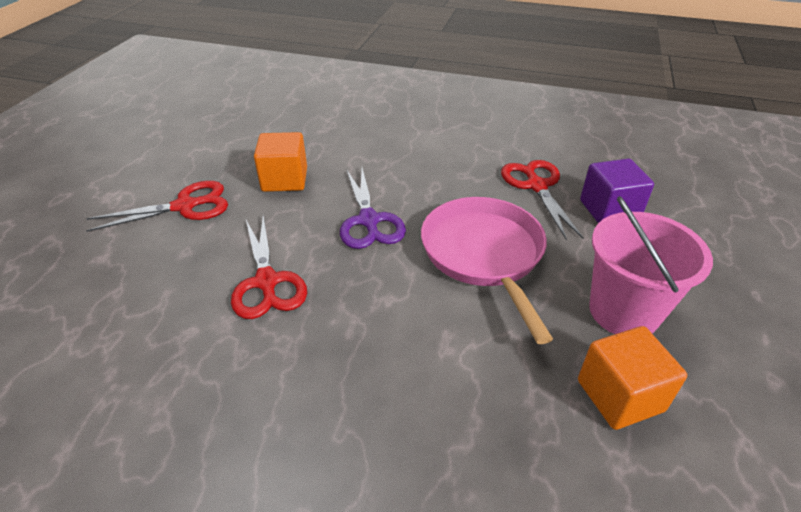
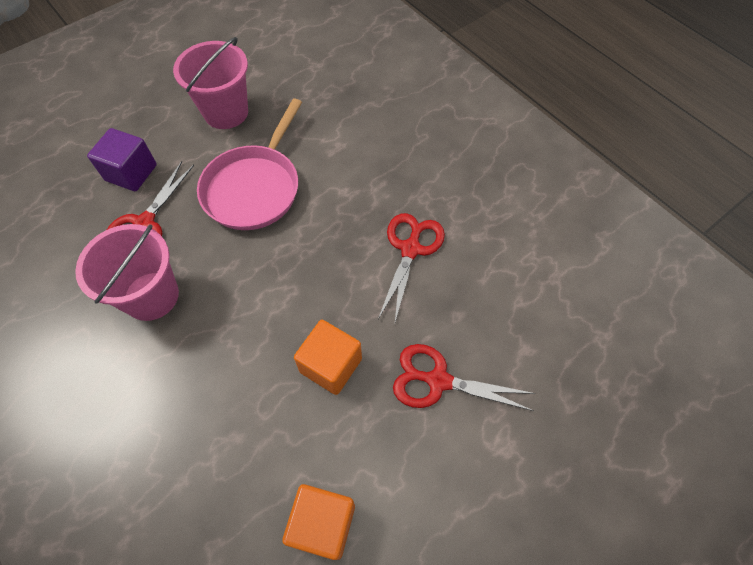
camera: 145 degrees left, 20 degrees up
(369, 221) = (300, 265): purple scissors -> none
(464, 156) = (151, 296): none -> pink bucket
(620, 395) = (283, 84): orange cube -> orange cube (323, 523)

